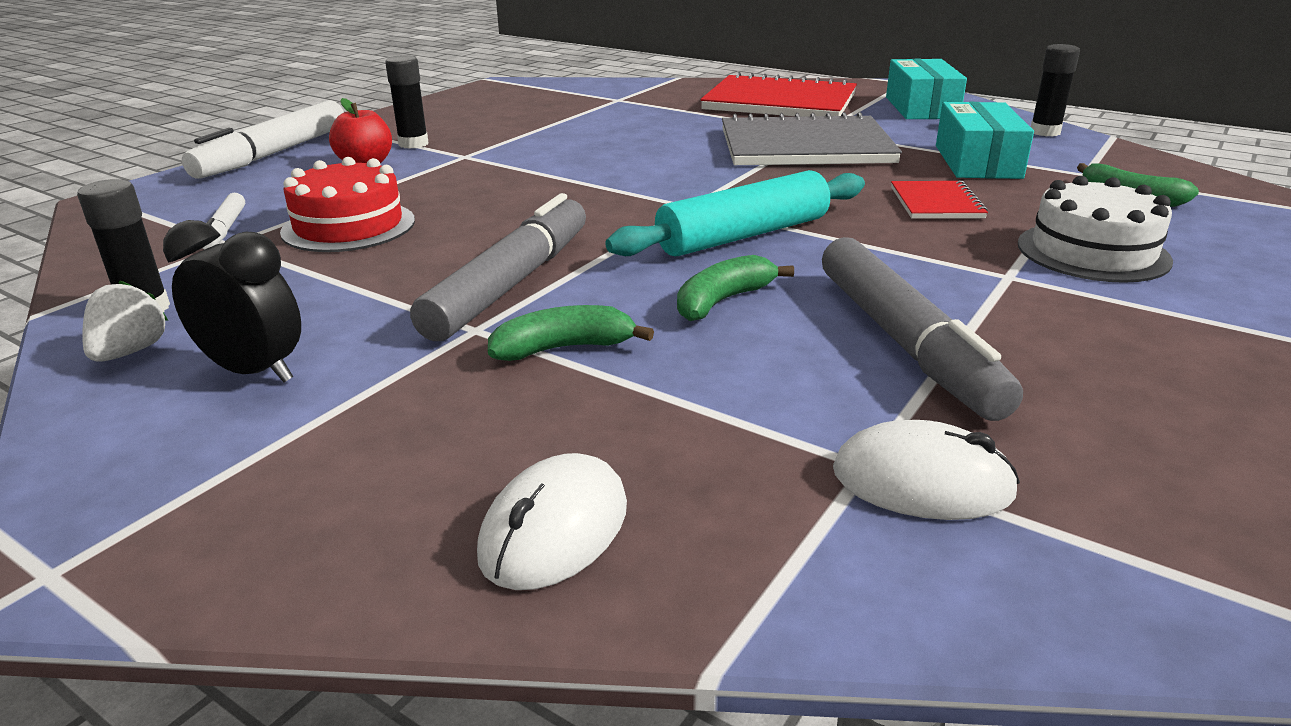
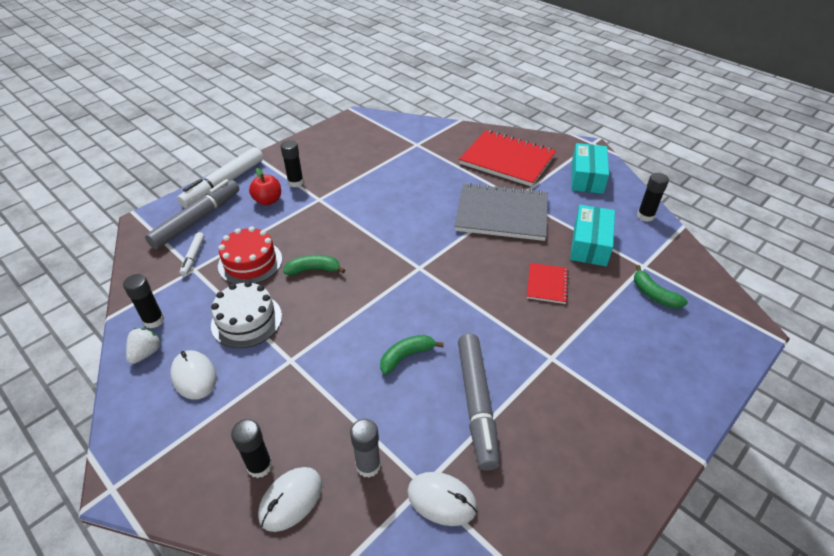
camera: 10 degrees right, 15 degrees up
(254, 371) = (194, 376): black clock -> white mouse
(454, 484) = (260, 466): none -> black glue stick
(511, 283) = (314, 326): grey marker -> grey marker (197, 220)
(564, 348) = (325, 382): green banana -> green banana (313, 270)
(721, 452) = (368, 465): none -> grey glue stick
(743, 235) = (436, 300): turquoise rolling pin -> none
(1092, 252) = (605, 343): white cake -> white cake (246, 320)

